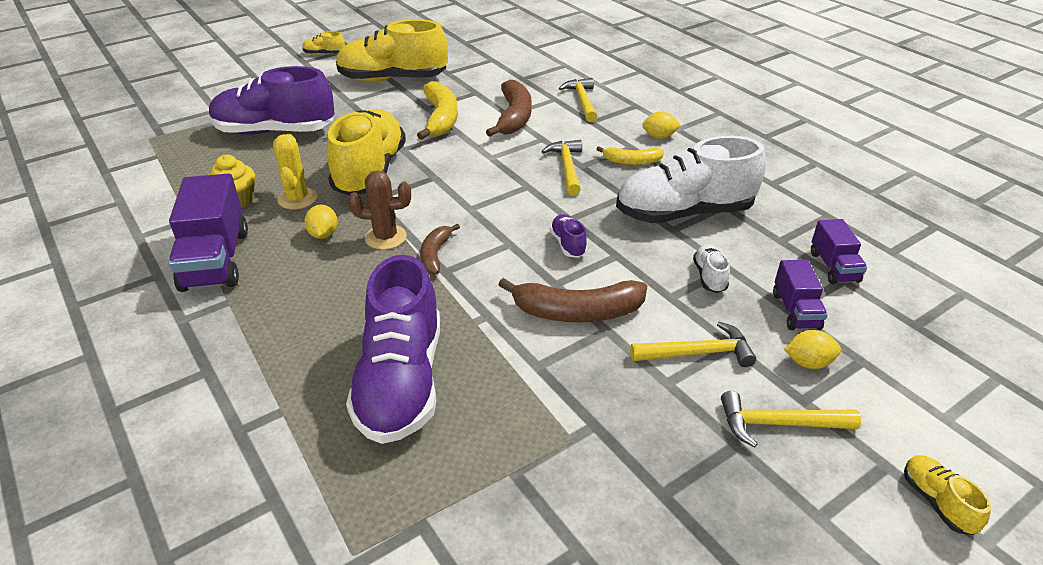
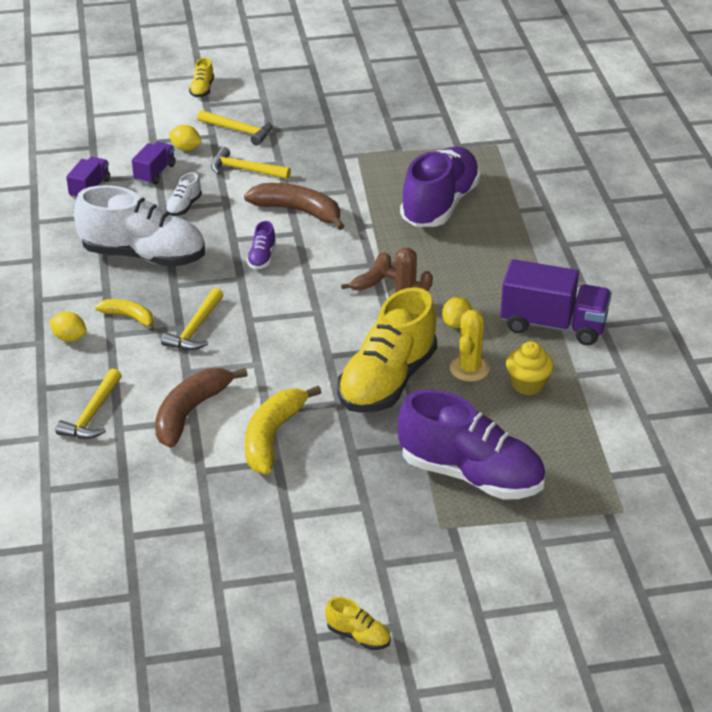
camera: 155 degrees left, 0 degrees up
(215, 260) = (553, 325): purple truck -> purple truck turned 90 degrees clockwise
(392, 79) = (289, 534): yellow shoe -> none

